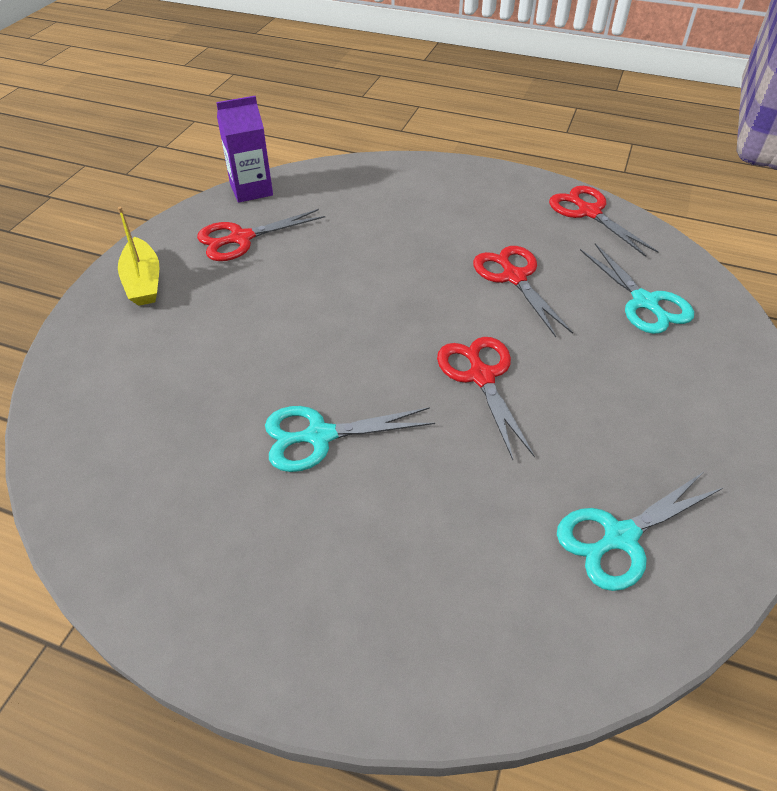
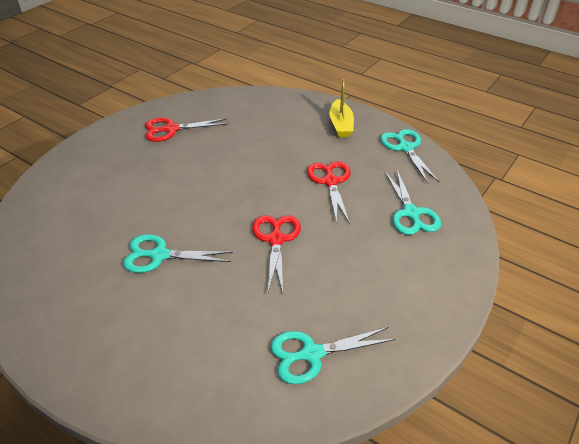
camera: 15 degrees right, 5 degrees down
(143, 282) = (102, 146): yellow boat -> yellow boat (341, 125)
(251, 190) = (192, 100): purple carton -> none
(589, 212) = (405, 148): red scissors -> turquoise scissors

